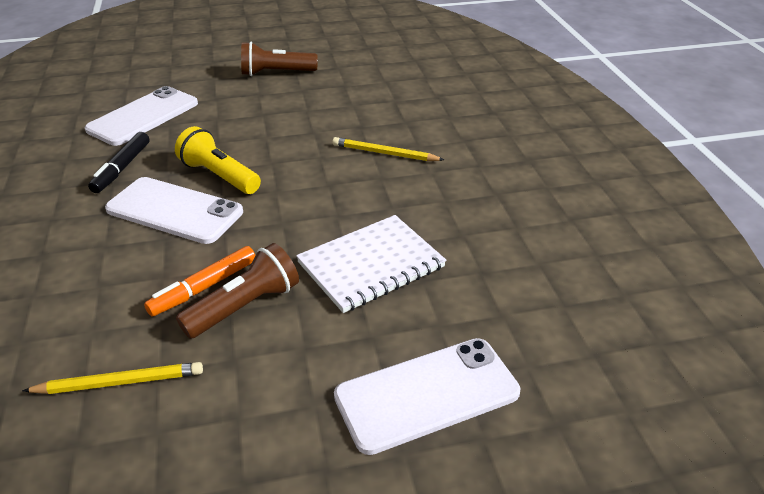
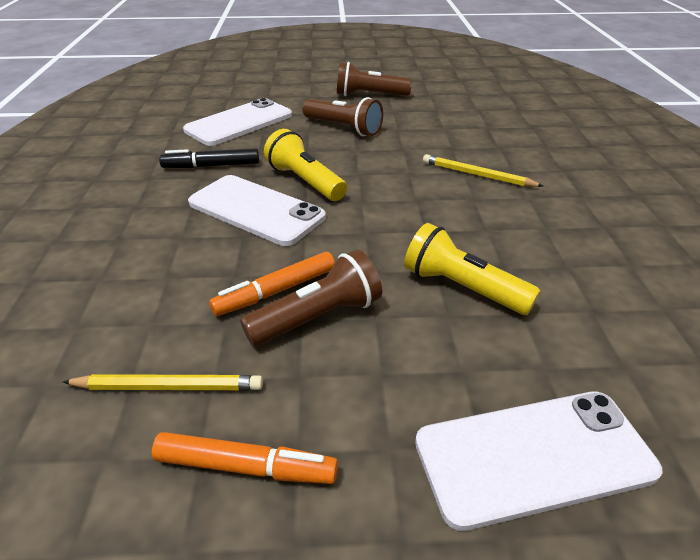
camera: 10 degrees right, 0 degrees up
(122, 168) = (211, 166): black marker -> black marker turned 60 degrees clockwise
(197, 435) = (246, 467): none -> orange marker
(253, 113) = (344, 128): none -> brown flashlight
(371, 265) = (462, 288): white notebook -> yellow flashlight

